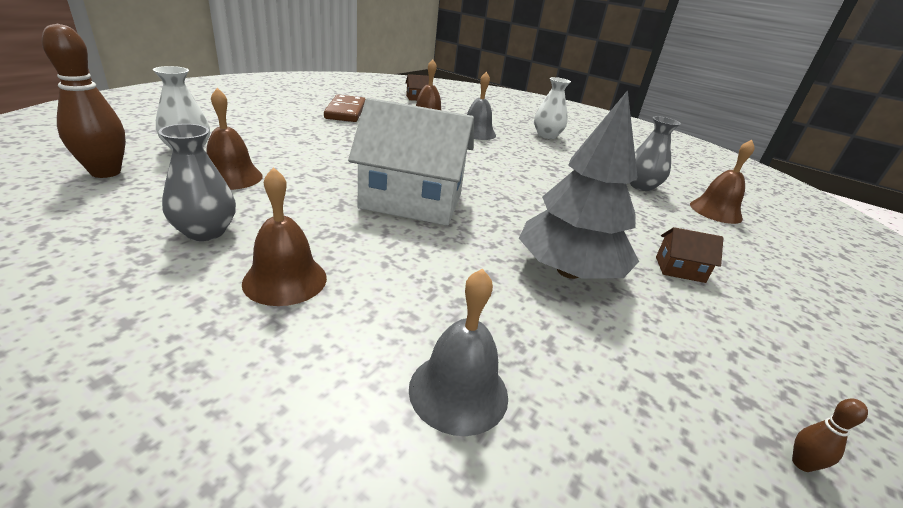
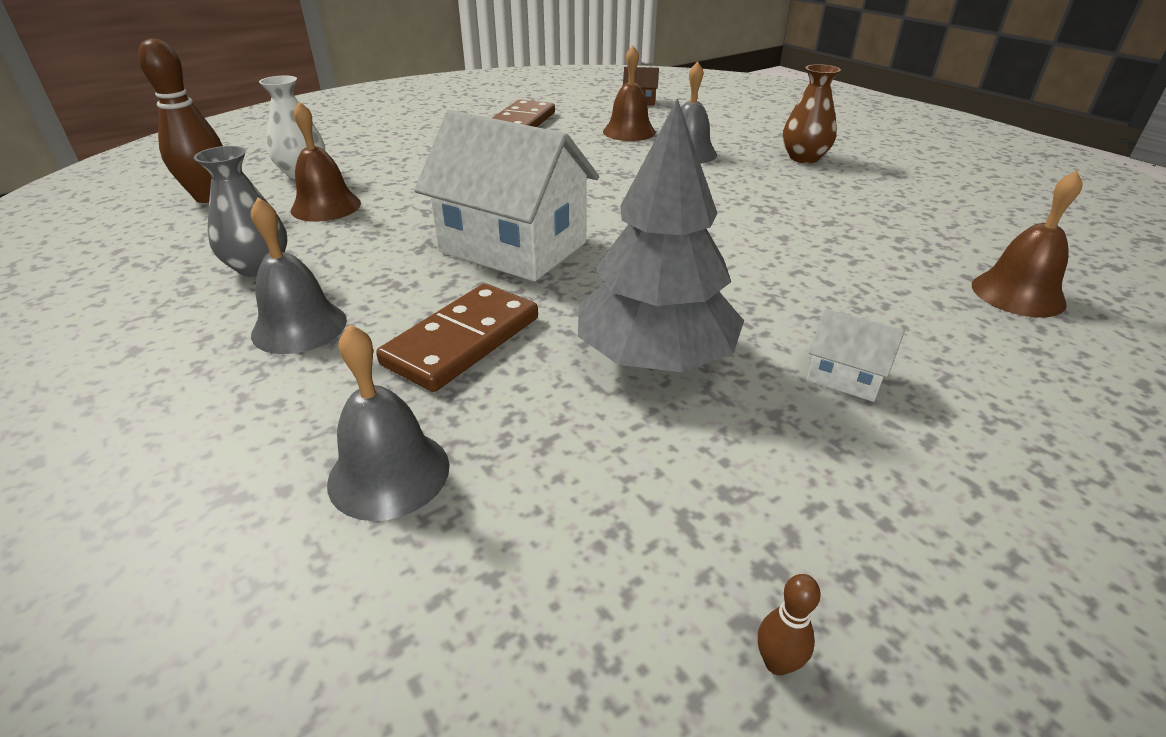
camera: 25 degrees right, 5 degrees up
(285, 280) = (299, 327): brown bell -> grey bell
(431, 275) = (463, 341): none -> brown domino
(546, 135) = (804, 158): white vase -> brown vase
(641, 186) = (904, 244): grey vase -> none
(679, 269) = (845, 377): brown house -> white house

